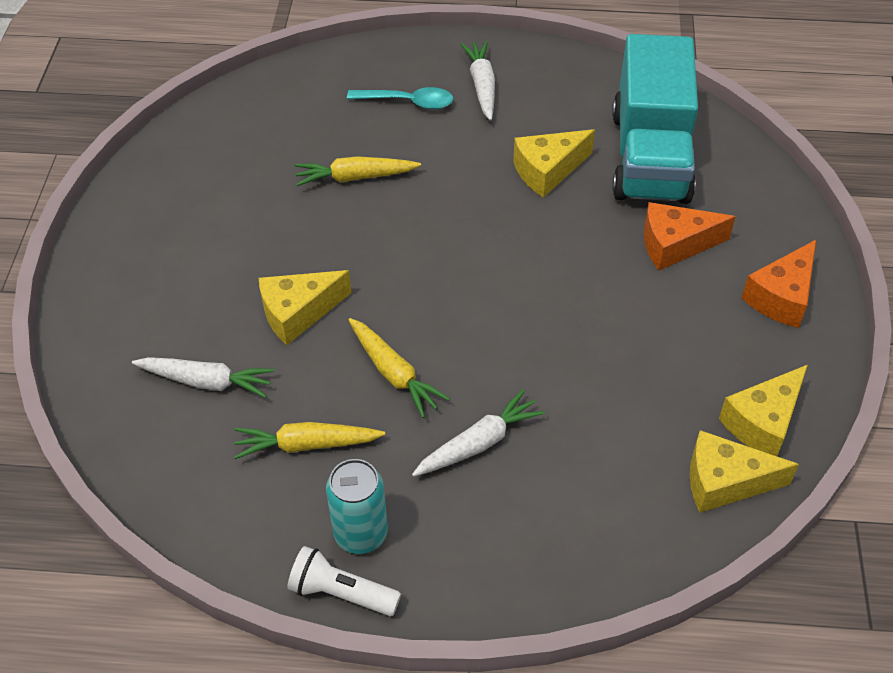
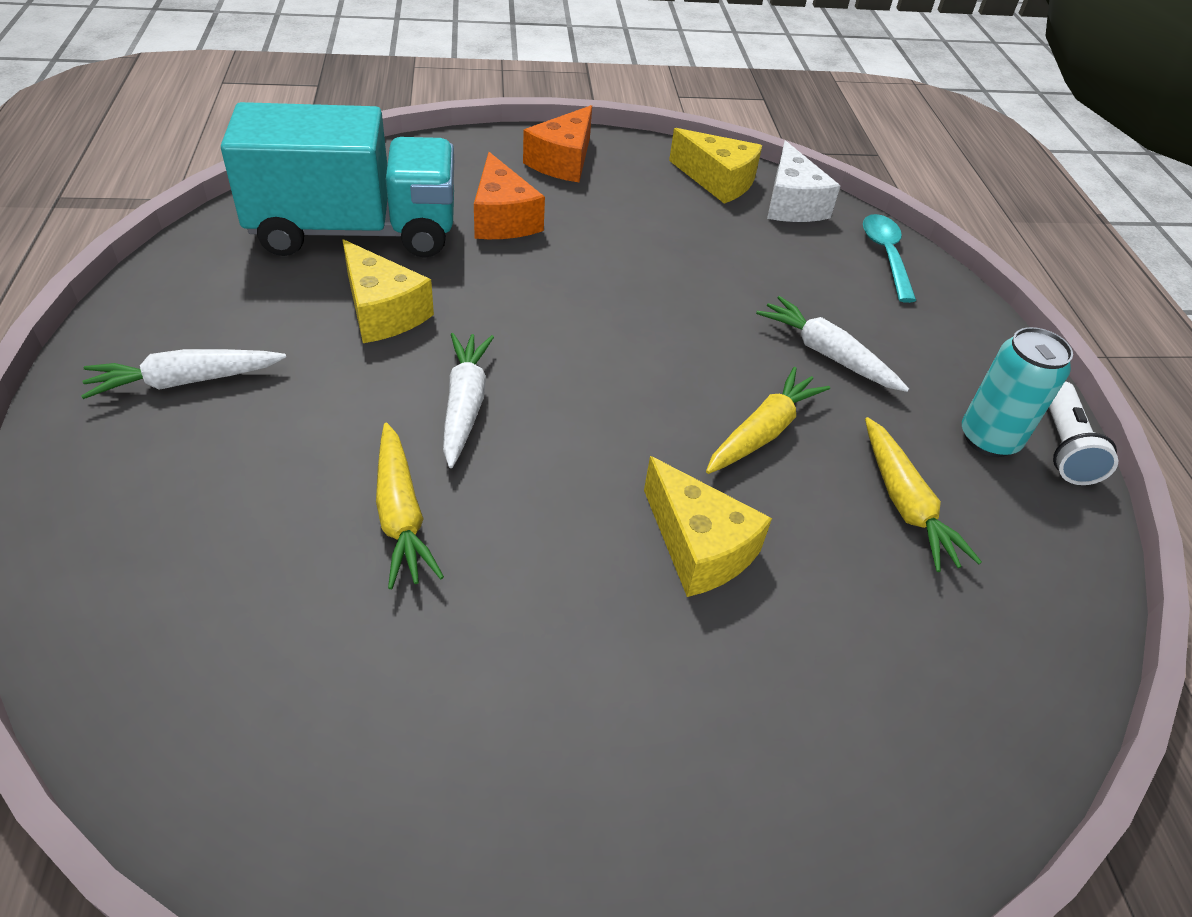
camera: 105 degrees left, 5 degrees down
(206, 381) = (862, 641): white carrot -> white carrot (465, 405)
(408, 102) = (213, 466): turquoise spoon -> turquoise spoon (885, 255)
(724, 482) = (791, 204): yellow cheese -> white cheese
(781, 297) = (563, 161): orange cheese -> orange cheese turned 90 degrees clockwise

